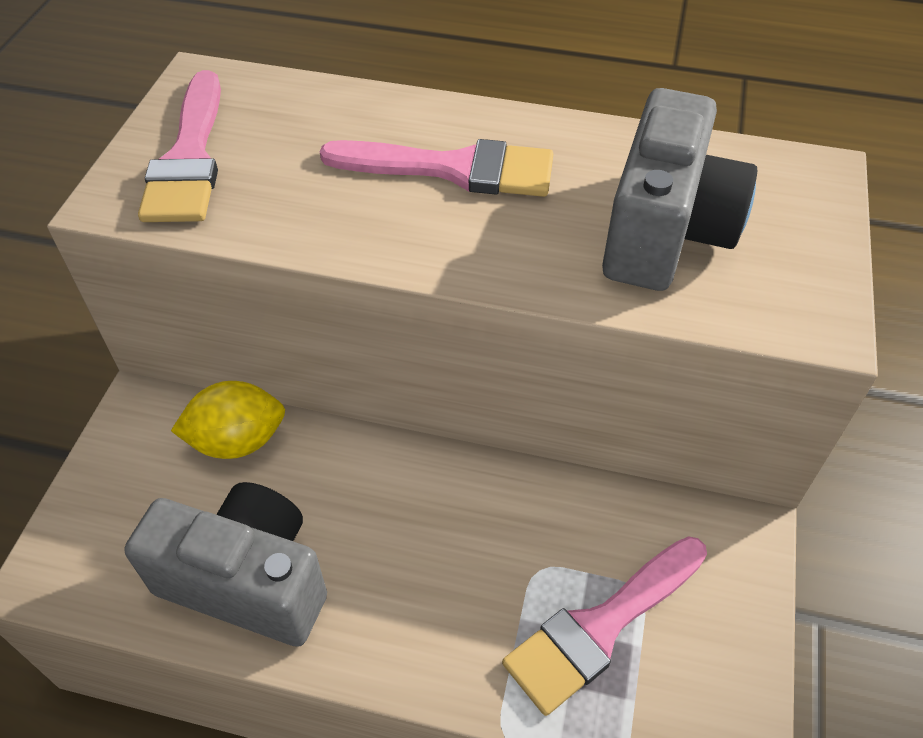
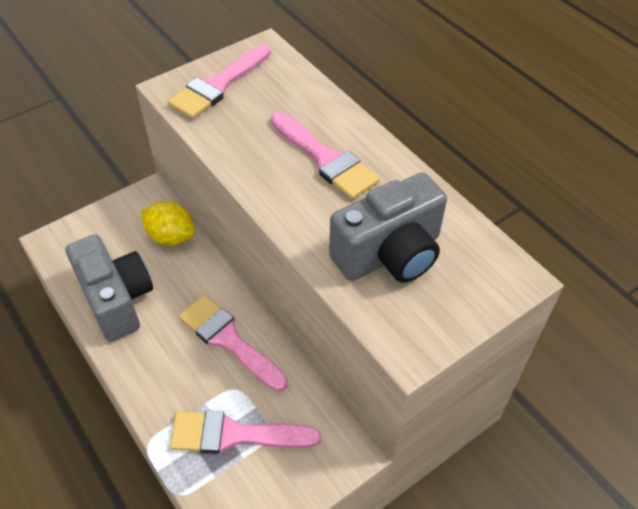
camera: 40 degrees right, 0 degrees up
(464, 516) = (228, 340): none -> pink brush

